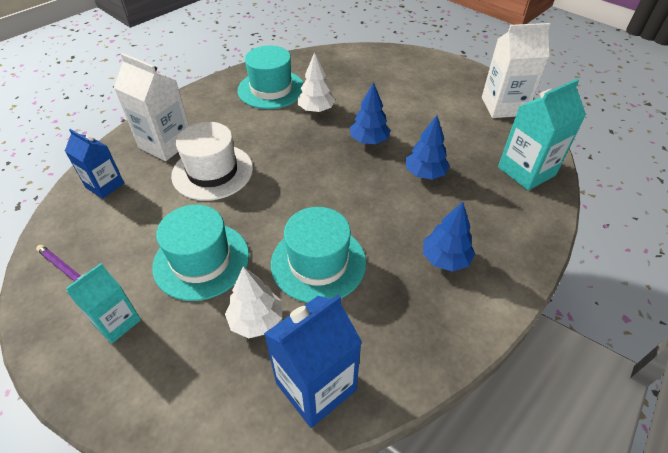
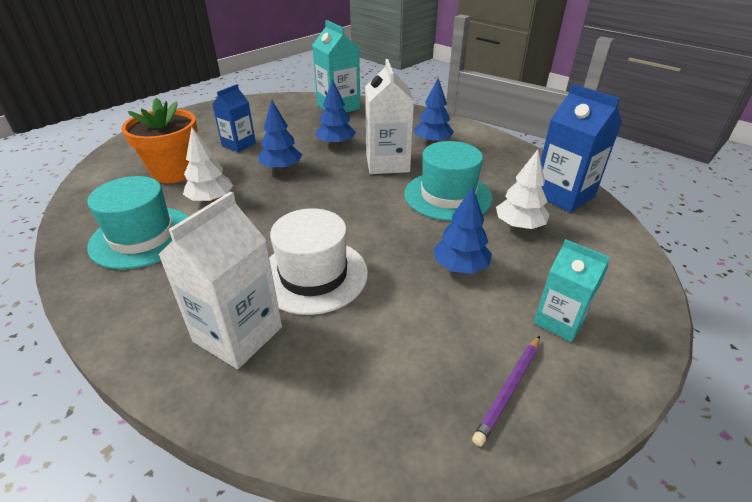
camera: 90 degrees left, 10 degrees down
(105, 185) = (329, 395): blue carton -> blue carton (239, 145)
(201, 260) = (460, 267): turquoise hat -> blue tree
(359, 85) = (174, 172): none -> orange flower pot
(503, 106) = (252, 106): white carton -> white carton (387, 163)

